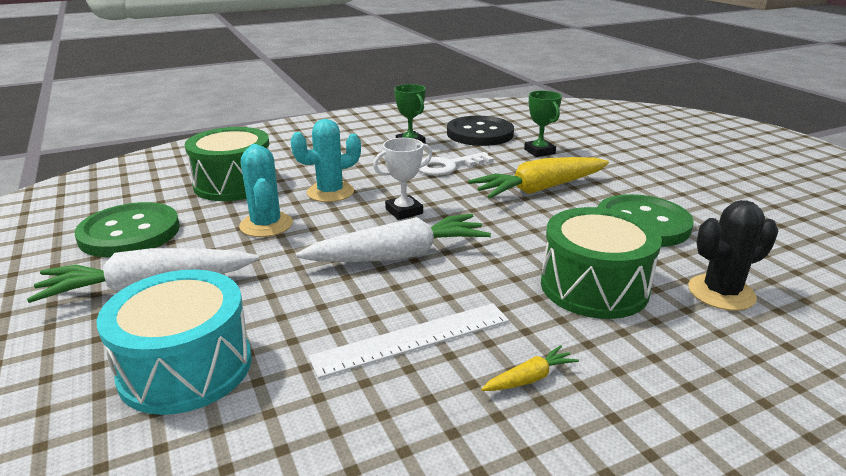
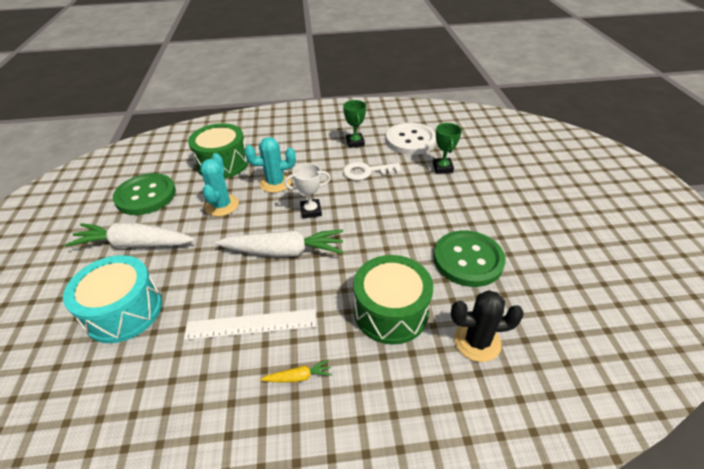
camera: 20 degrees right, 15 degrees up
(480, 133) = (410, 140): black button -> white button
(540, 189) = (417, 208): yellow carrot -> none

